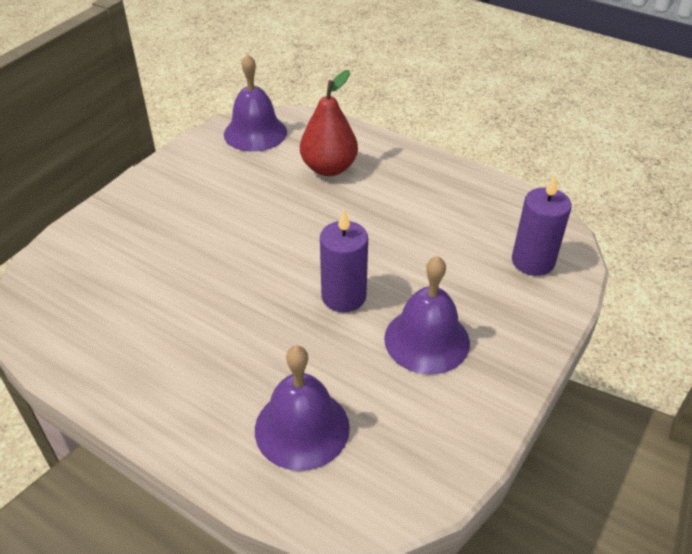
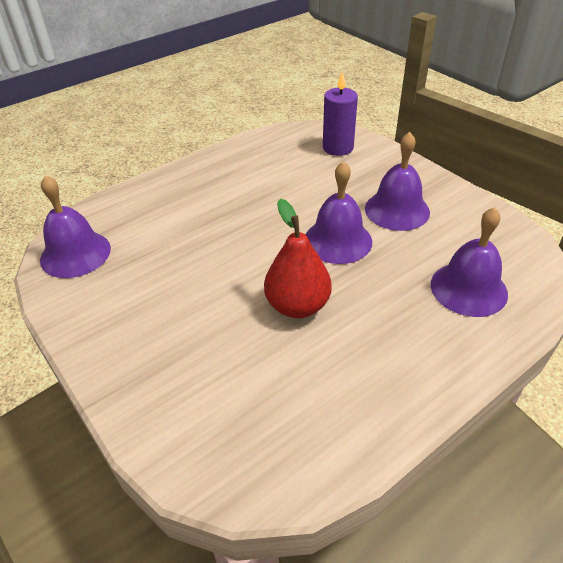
camera: 70 degrees left, 0 degrees up
(329, 168) = (169, 217): red pear -> red pear (297, 306)
(343, 296) = (338, 240): purple candle -> purple bell

